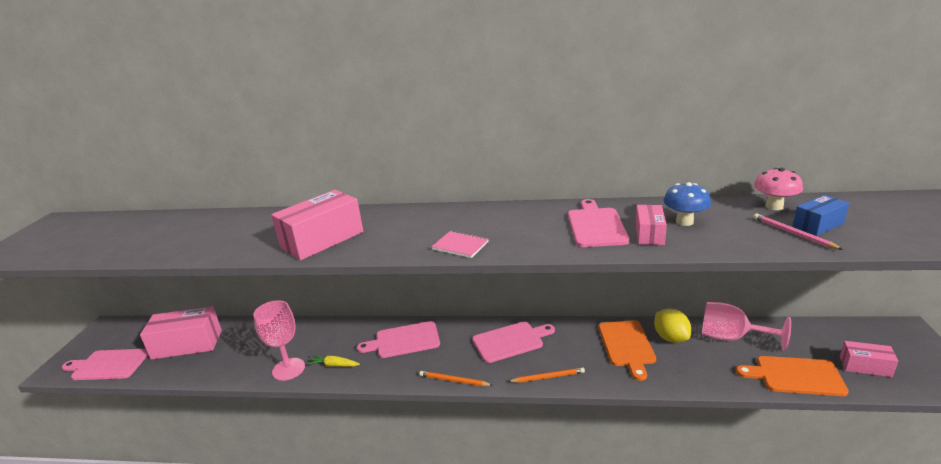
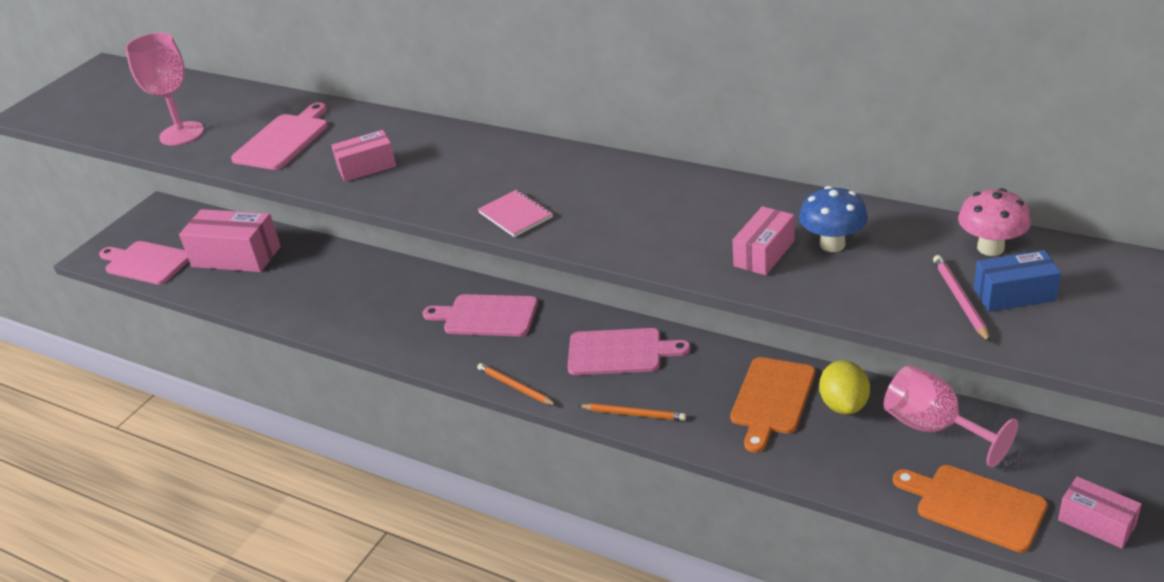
camera: 25 degrees right, 10 degrees up
(288, 369) = (333, 320): pink goblet -> pink goblet (182, 134)
(322, 240) = (367, 167): pink box -> pink box, size x0.56
(334, 365) = (387, 328): yellow carrot -> none
(596, 225) = (708, 223): pink cutting board -> pink cutting board (284, 140)

